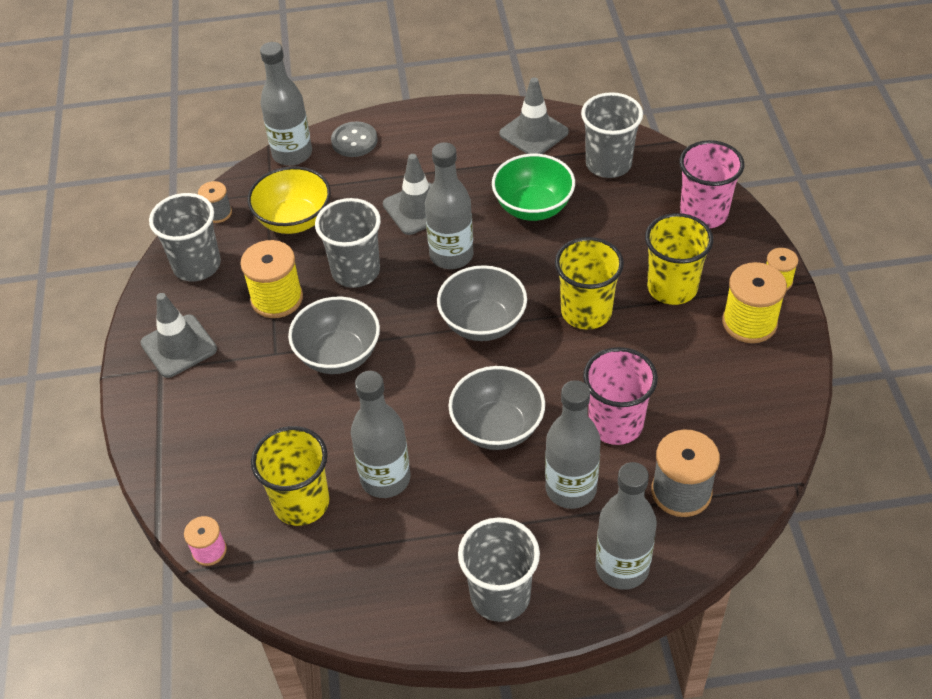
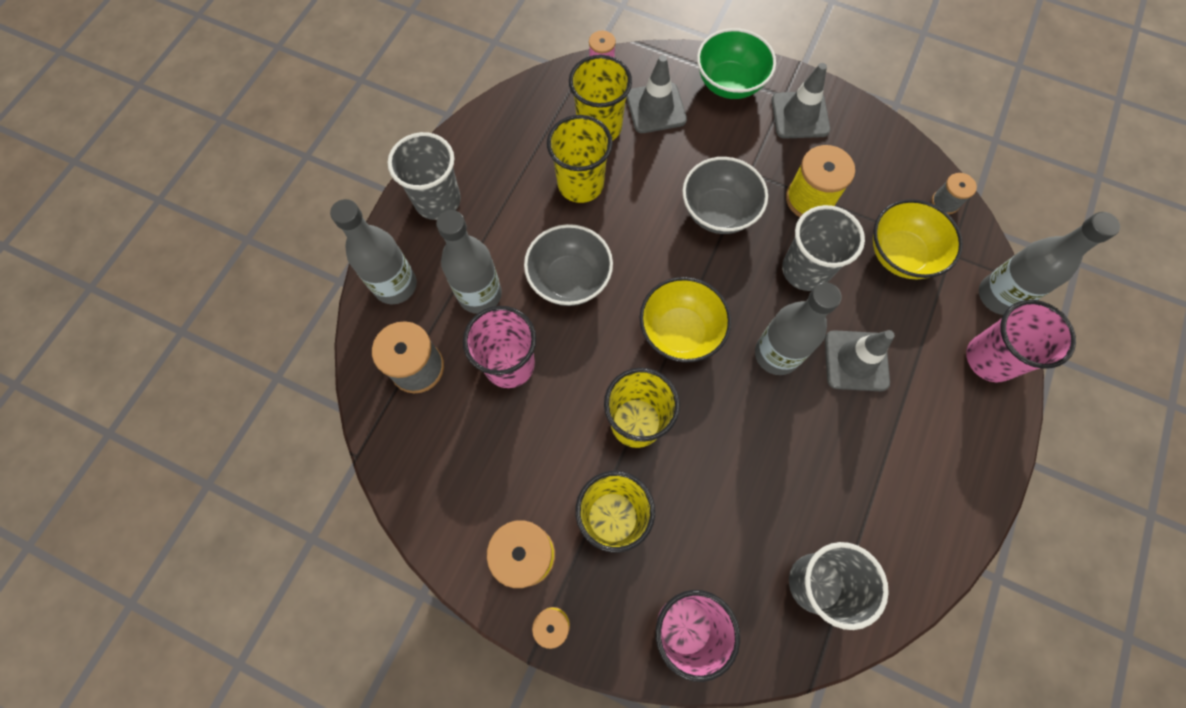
camera: 120 degrees right, 20 degrees up
(197, 265) = (885, 161): grey cup -> none
(354, 141) = (990, 359): grey button -> pink cup
(385, 479) = (580, 184): grey bottle -> yellow cup
(483, 323) = (680, 332): grey bowl -> yellow bowl
(533, 133) = (909, 539): grey traffic cone -> grey traffic cone (656, 108)
(533, 207) = (796, 464): green bowl -> green bowl (729, 83)

